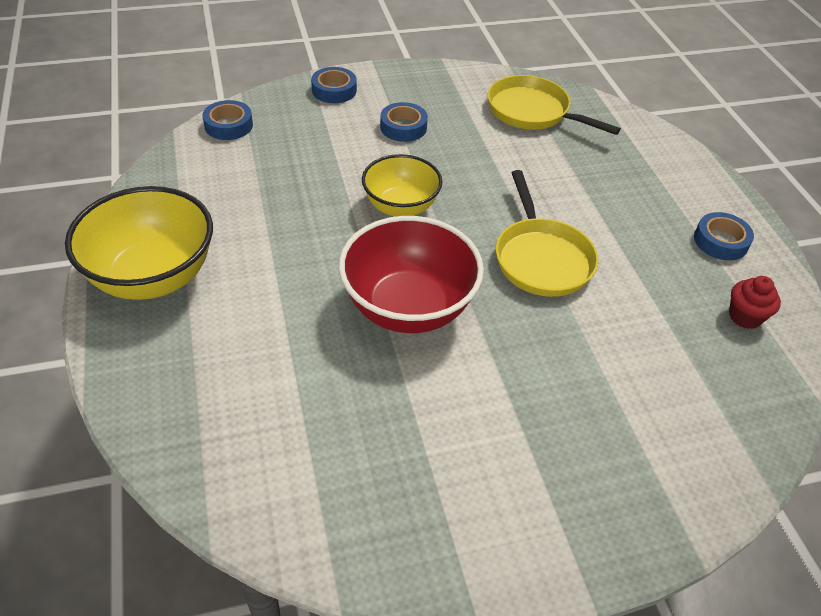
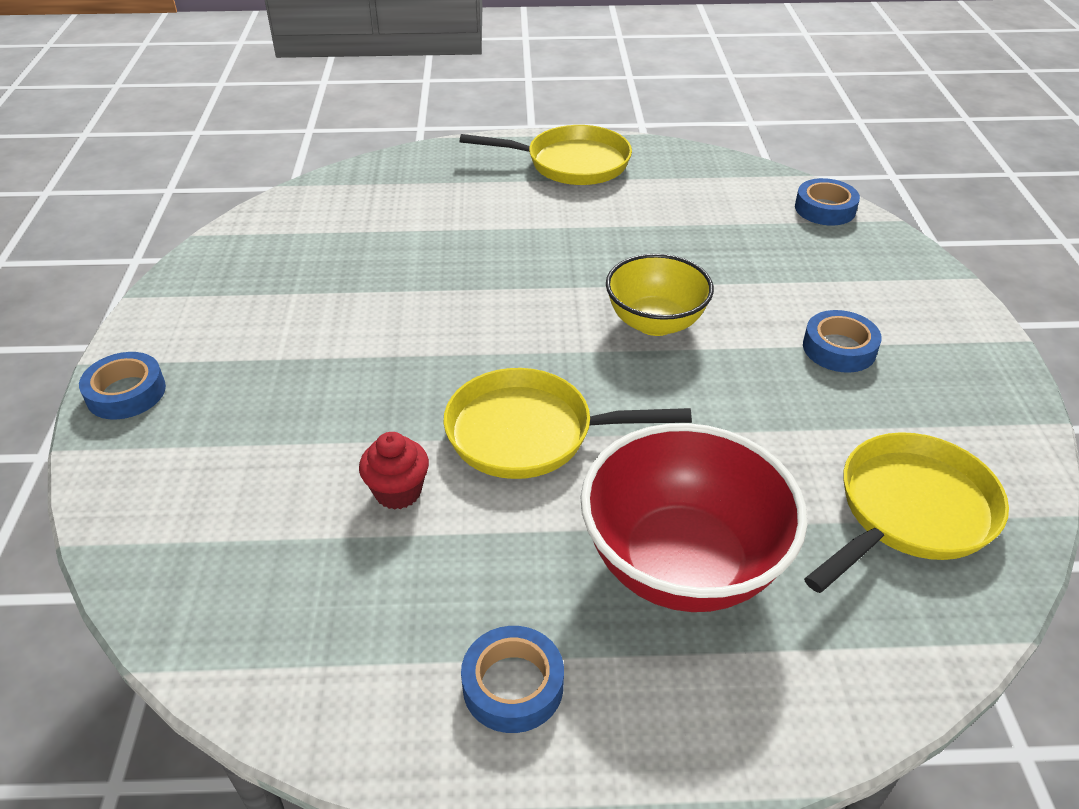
camera: 105 degrees right, 5 degrees down
(153, 277) = (571, 163): yellow bowl -> yellow pan
(334, 90) = (926, 294): blue tape -> blue tape (126, 393)
(408, 307) = (479, 306): red bowl -> red bowl (682, 563)
(745, 317) = (337, 643): red cupcake -> red cupcake (398, 492)

